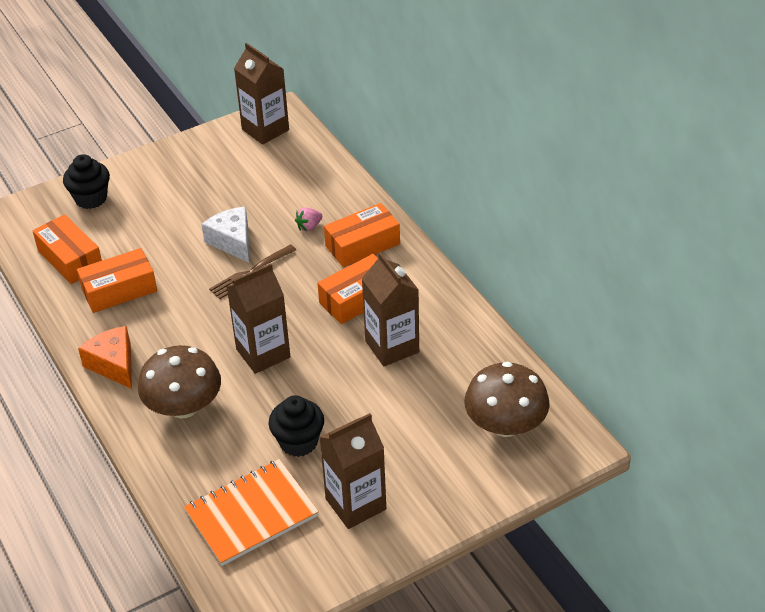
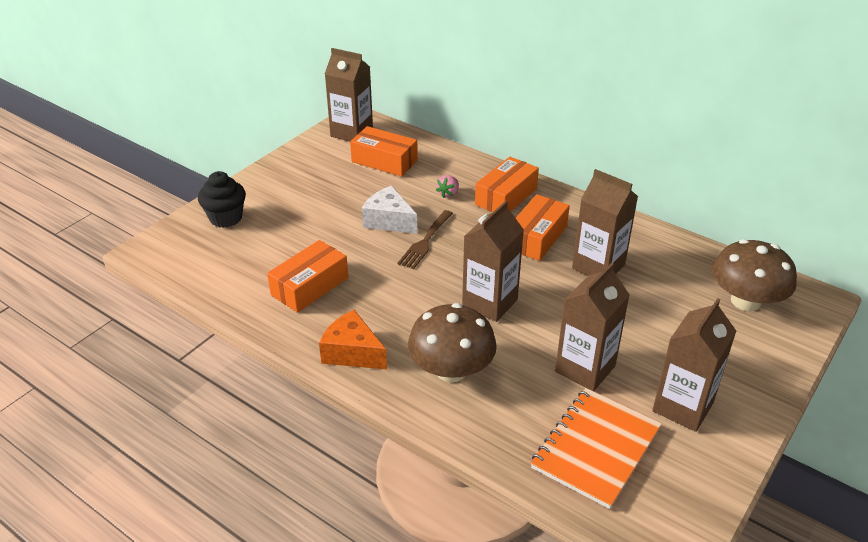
camera: 25 degrees left, 5 degrees down
(70, 259) = (240, 272): orange box -> orange box (384, 161)
(298, 442) = (585, 369): black cupcake -> brown carton

